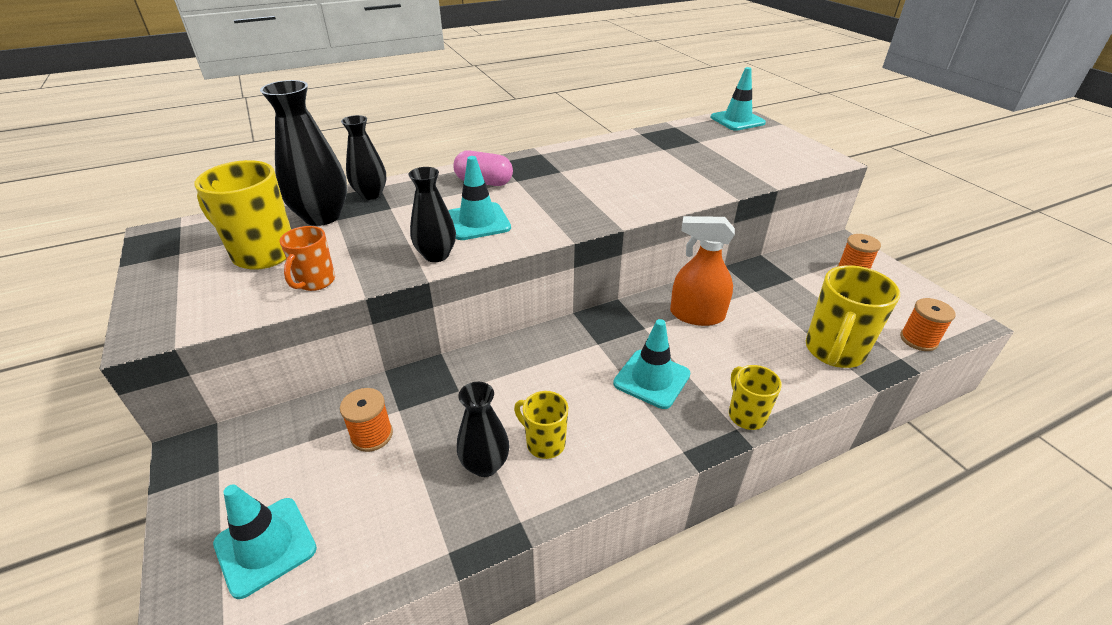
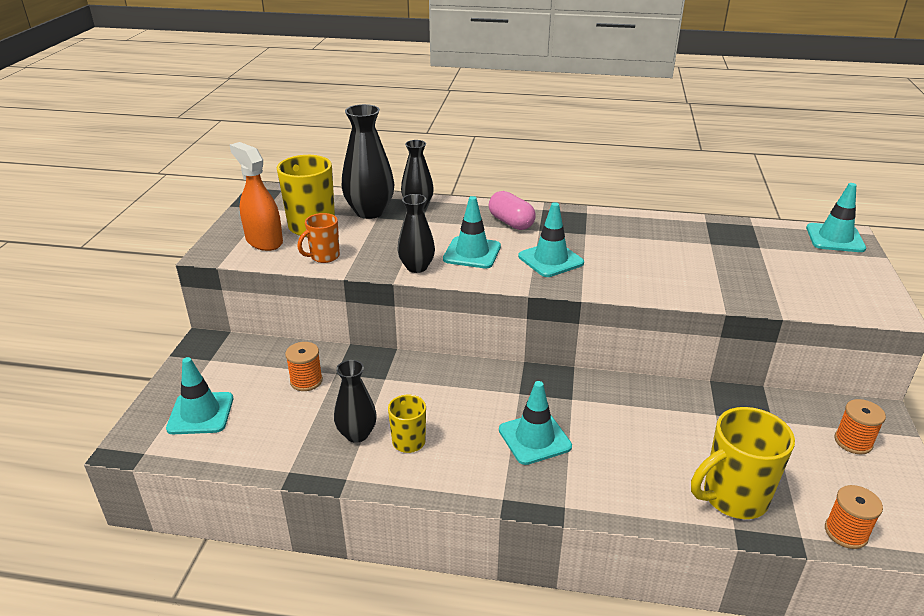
camera: 35 degrees right, 5 degrees down
(557, 203) = (550, 260): none -> turquoise traffic cone
(696, 315) = (631, 409): orange spray bottle -> orange spray bottle (264, 241)
(746, 415) = (584, 502): yellow mug -> none

